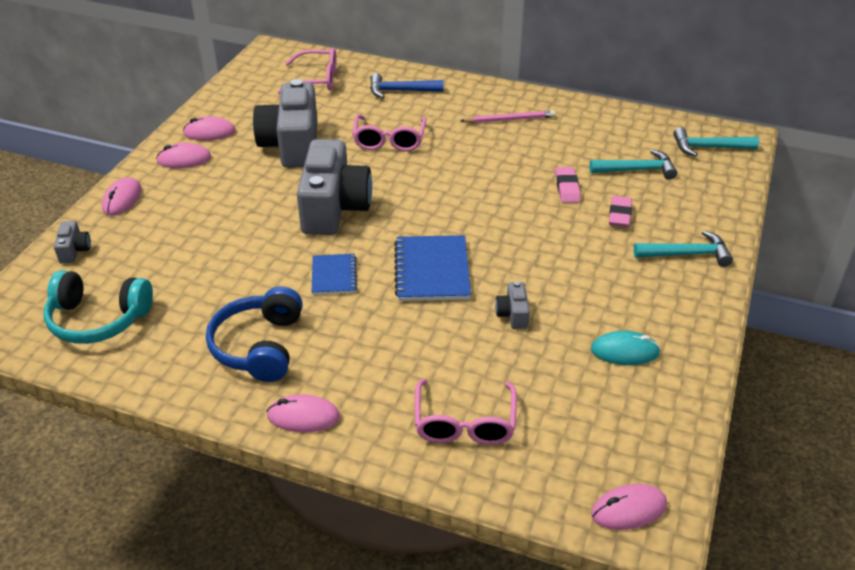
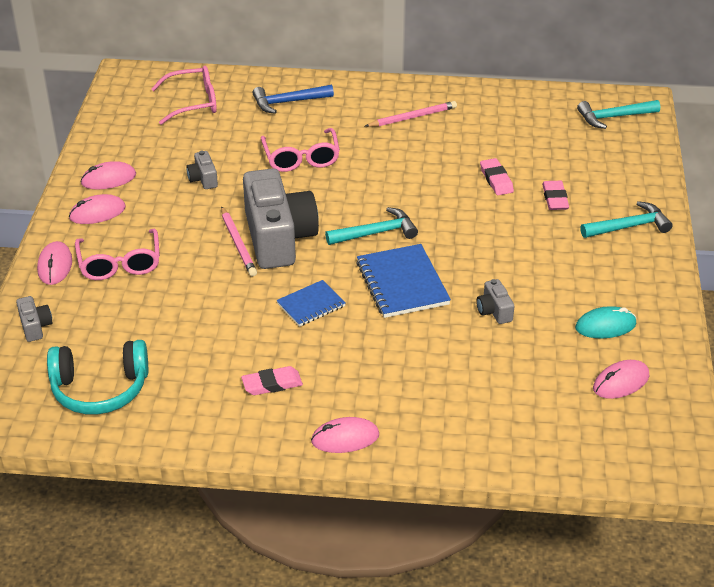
camera: 15 degrees left, 0 degrees up
(259, 346) = (272, 384): blue headphones -> pink eraser
(292, 145) = (203, 179): grey camera -> grey camera, size x0.41
(294, 207) = (238, 244): none -> pink pencil
(334, 276) = (311, 305): blue notebook -> blue notebook turned 75 degrees clockwise
(464, 423) = (491, 415): pink glasses -> pink glasses (120, 264)
(628, 509) = (655, 457): pink mouse -> pink mouse (621, 382)
(637, 170) = (555, 151): turquoise hammer -> turquoise hammer (376, 233)

